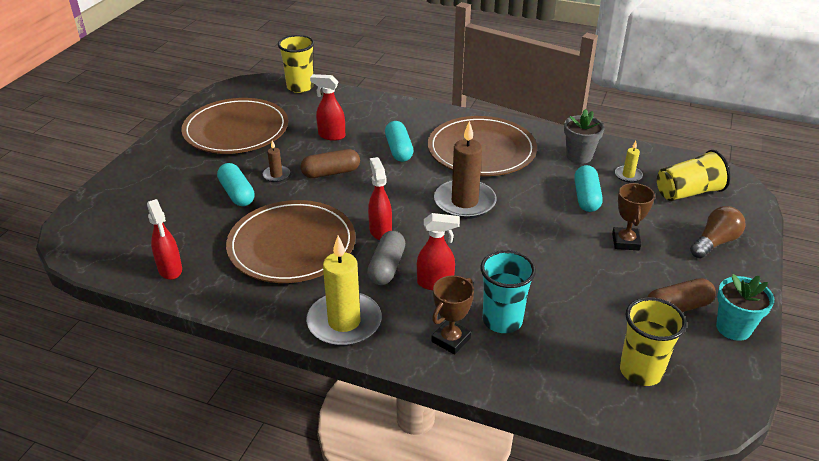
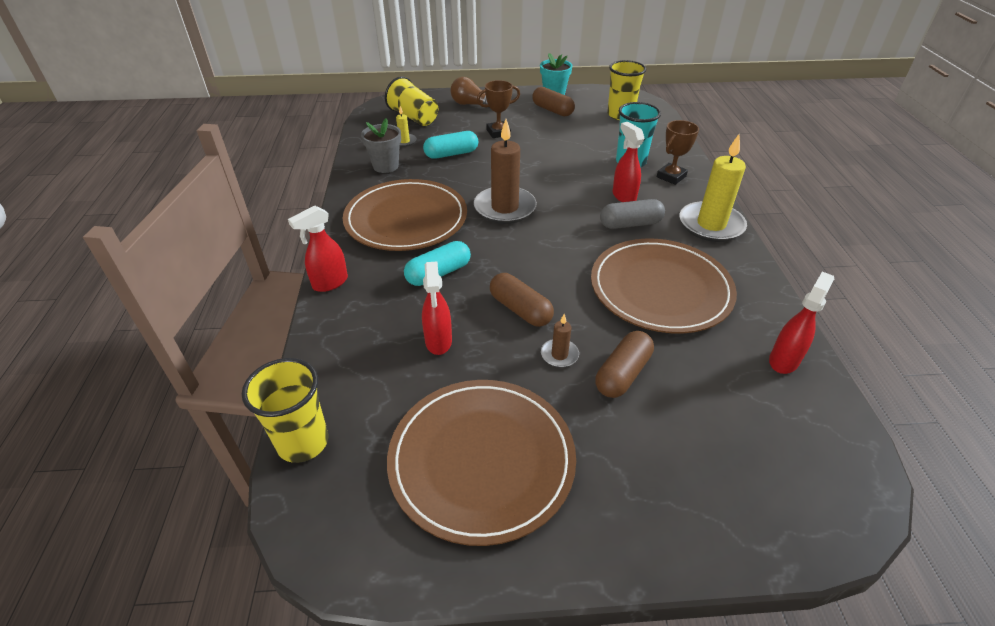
camera: 115 degrees left, 5 degrees up
(237, 193) = (622, 374): turquoise capsule -> brown capsule
(380, 231) = (588, 242): red spray bottle -> red spray bottle (329, 283)
(451, 340) = (671, 177): brown trophy -> brown trophy turned 60 degrees counterclockwise

